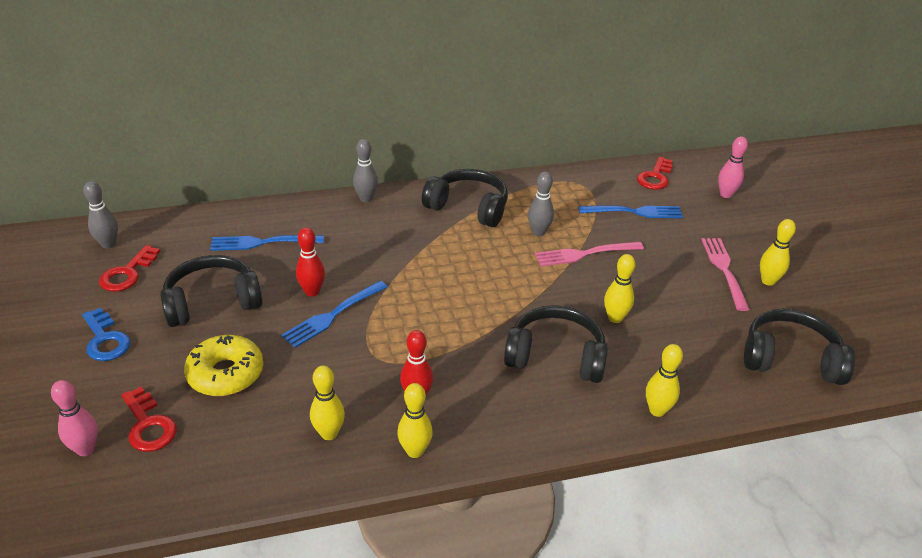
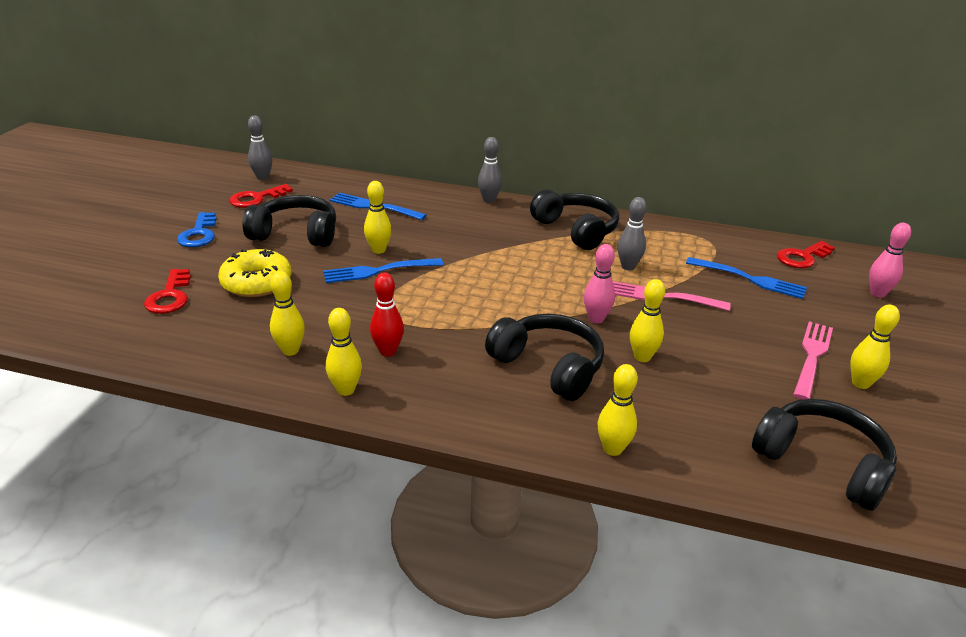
camera: 30 degrees right, 5 degrees down
(85, 449) = (115, 296): pink bowling pin -> pink bowling pin (596, 319)
(312, 292) = (378, 250): red bowling pin -> yellow bowling pin

